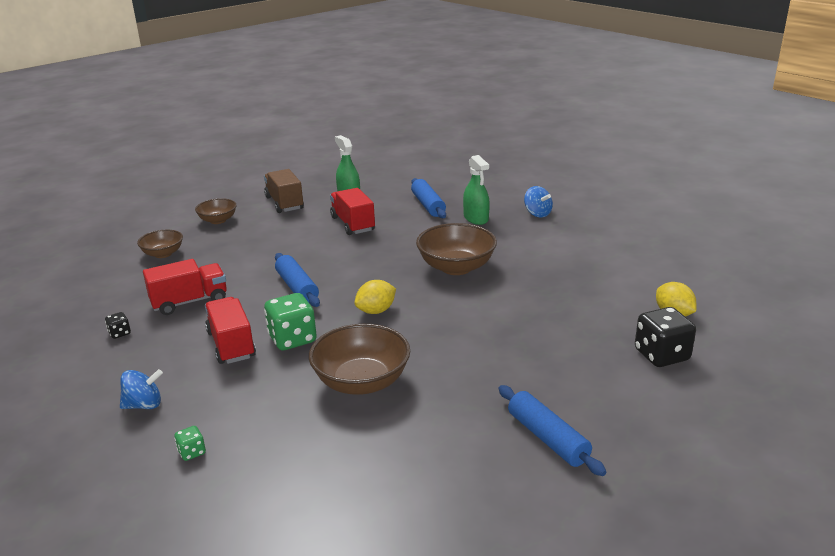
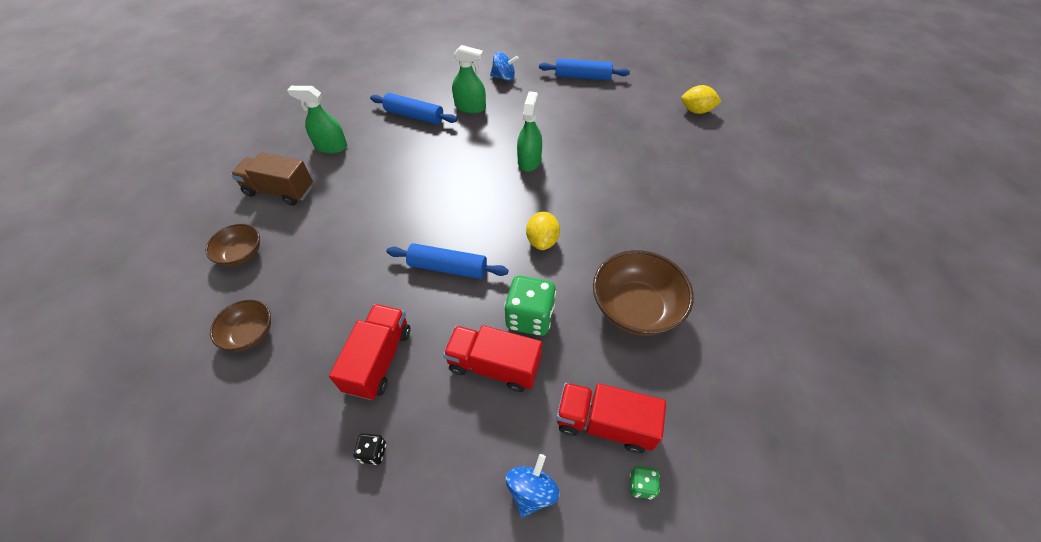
camera: 50 degrees left, 25 degrees up
(353, 224) = (384, 172): red truck -> red truck (605, 423)
(456, 267) = (529, 161): brown bowl -> green spray bottle
(547, 438) = (783, 252): blue rolling pin -> blue rolling pin (583, 77)
(661, 355) = (736, 145): black dice -> none

